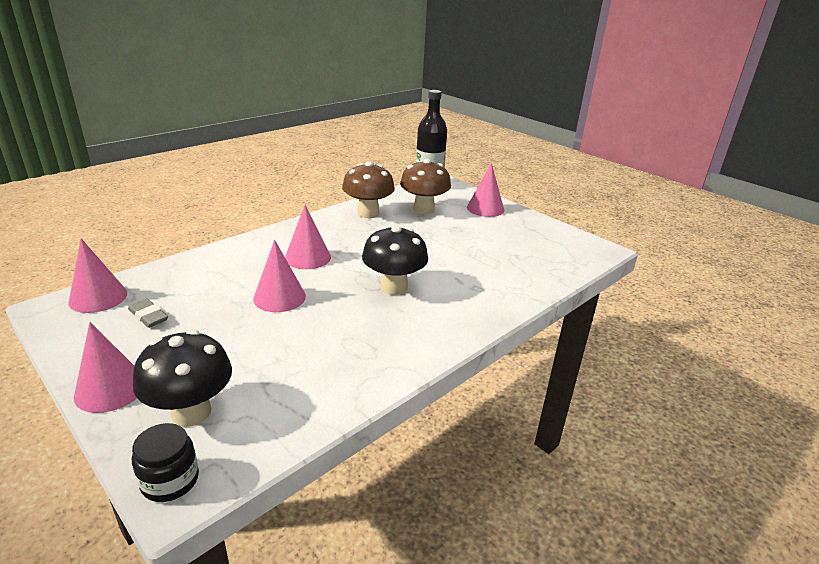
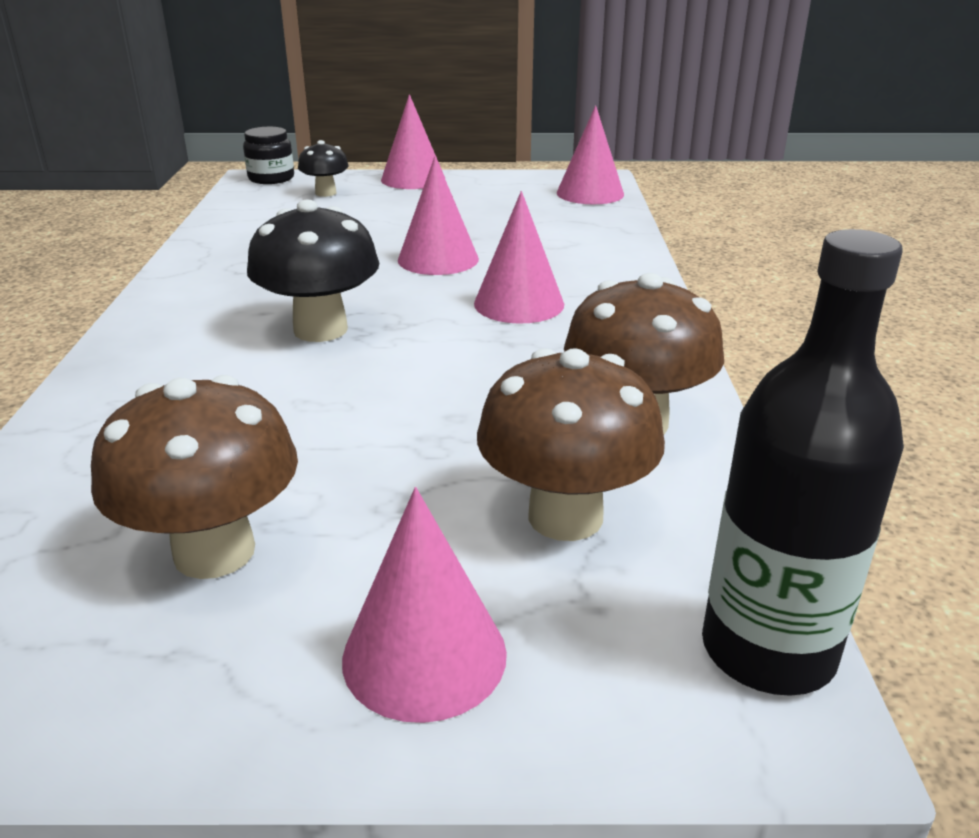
camera: 135 degrees right, 0 degrees up
(148, 316) = (511, 203): grey eraser -> none
(191, 412) = (325, 193): black mushroom -> black mushroom, size x0.56
(508, 240) = (214, 552): none -> brown mushroom

